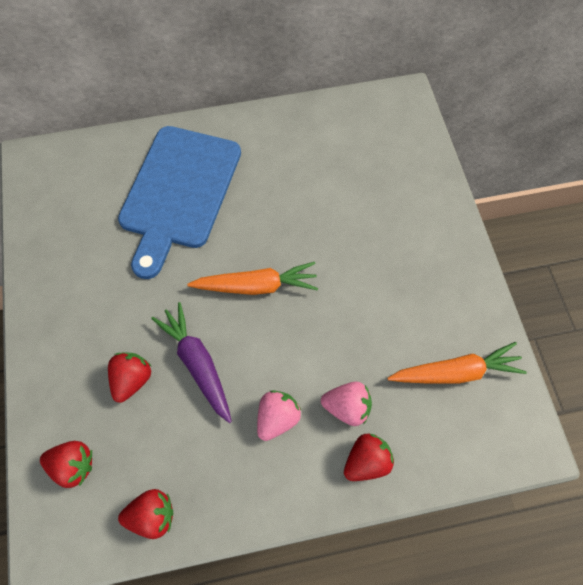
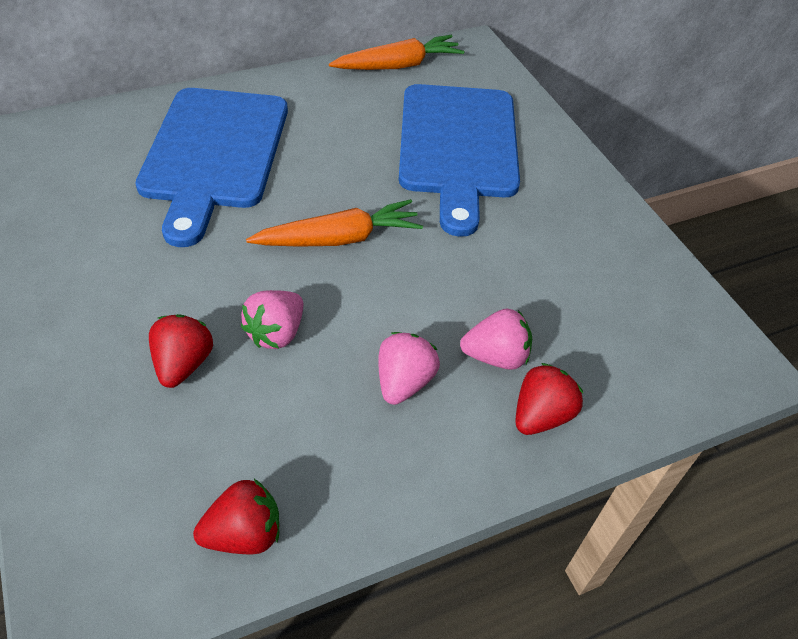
camera: 15 degrees left, 15 degrees down
(73, 466) = (107, 486): red strawberry -> none
(197, 363) = (276, 333): purple carrot -> pink strawberry
(366, 206) = (457, 147): none -> blue cutting board
(456, 372) = (622, 300): orange carrot -> orange carrot (398, 65)

